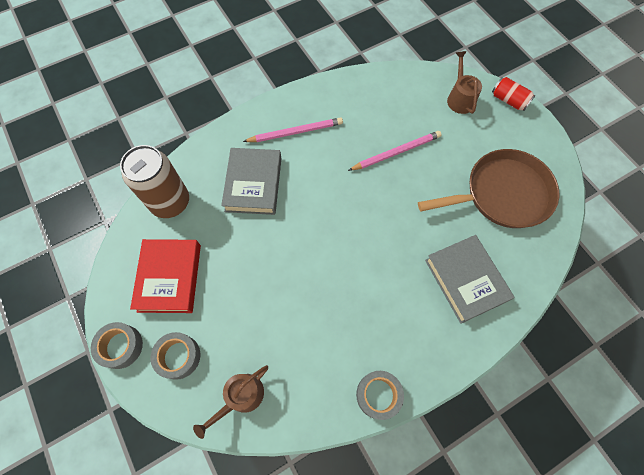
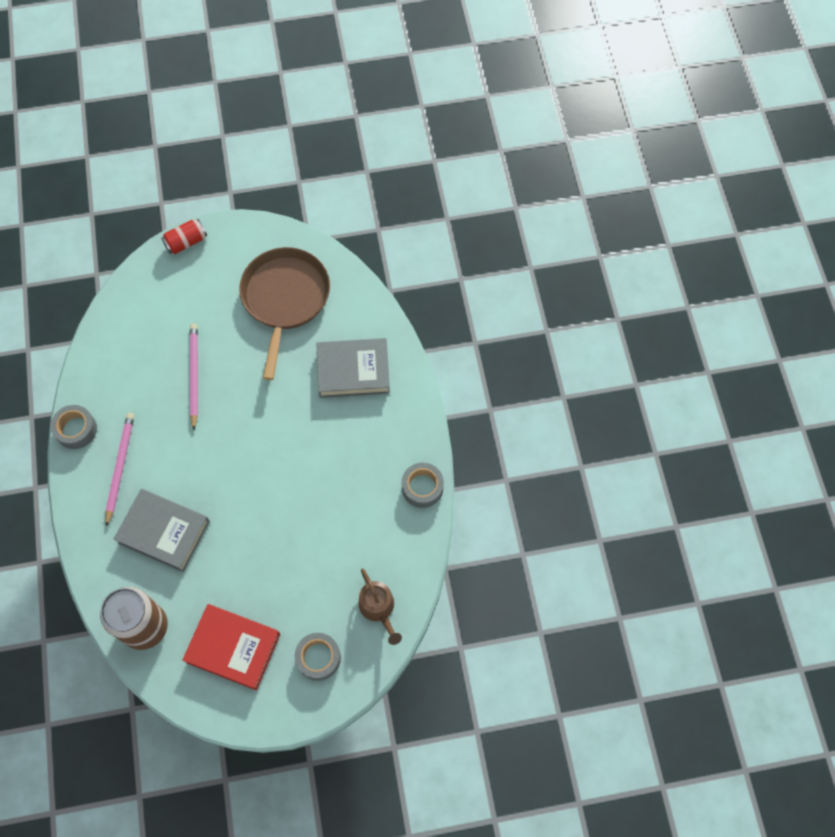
camera: 70 degrees left, 0 degrees up
(121, 346) = (285, 713): grey tape -> grey tape (76, 429)
(460, 98) = (160, 286): brown watering can -> none

